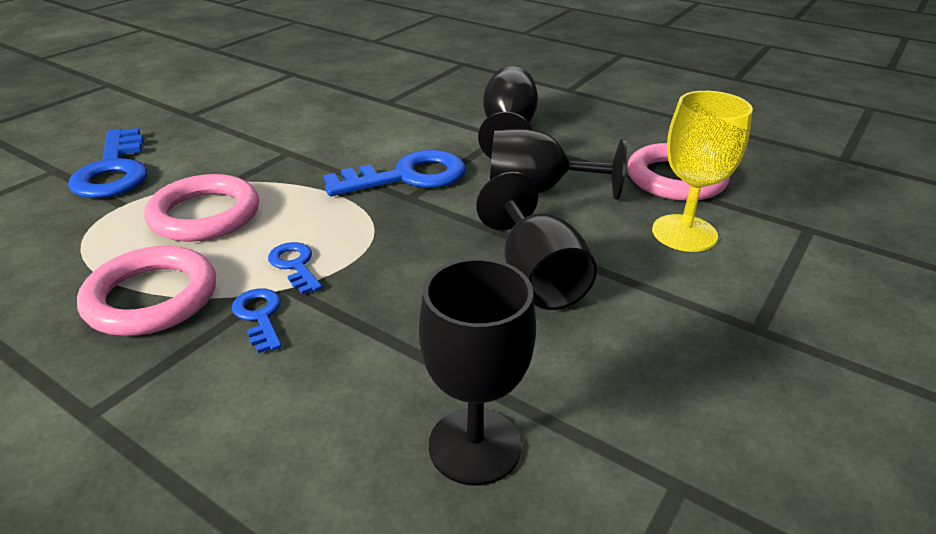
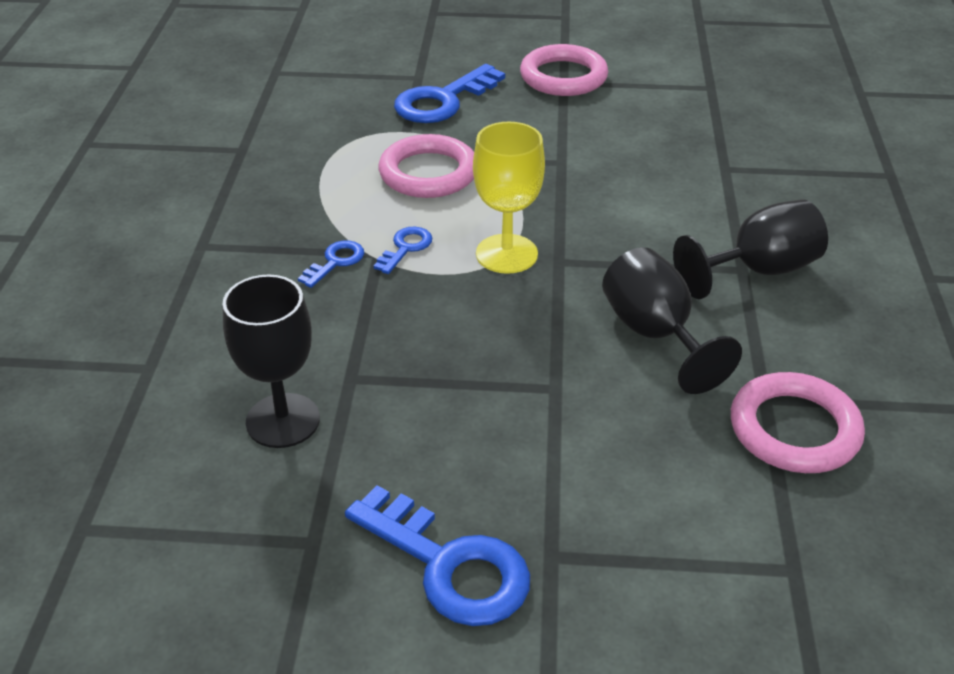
camera: 60 degrees right, 5 degrees up
(152, 297) = (317, 206): pink ring -> pink ring (563, 77)
(408, 176) = (593, 245): blue key -> blue key (449, 565)
(536, 277) = (505, 383): black goblet -> none
(684, 233) = (678, 464): yellow goblet -> yellow goblet (506, 254)

